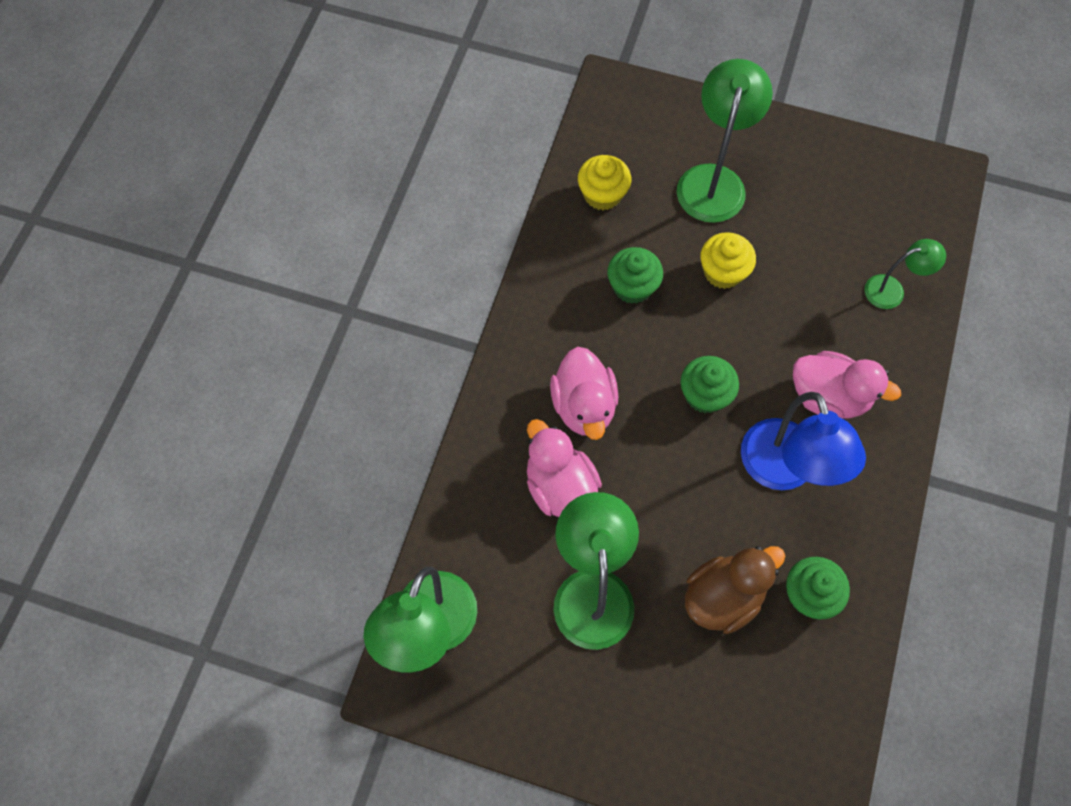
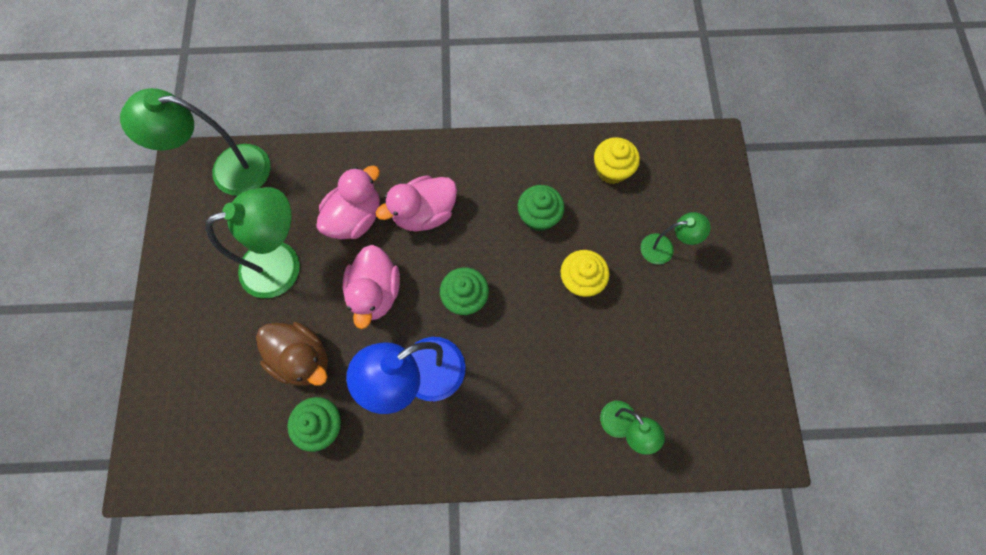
camera: 70 degrees right, 5 degrees up
(713, 180) = (664, 248): green lamp -> green lamp, size x0.55
(829, 396) = (499, 396): pink duck -> pink duck (376, 292)

